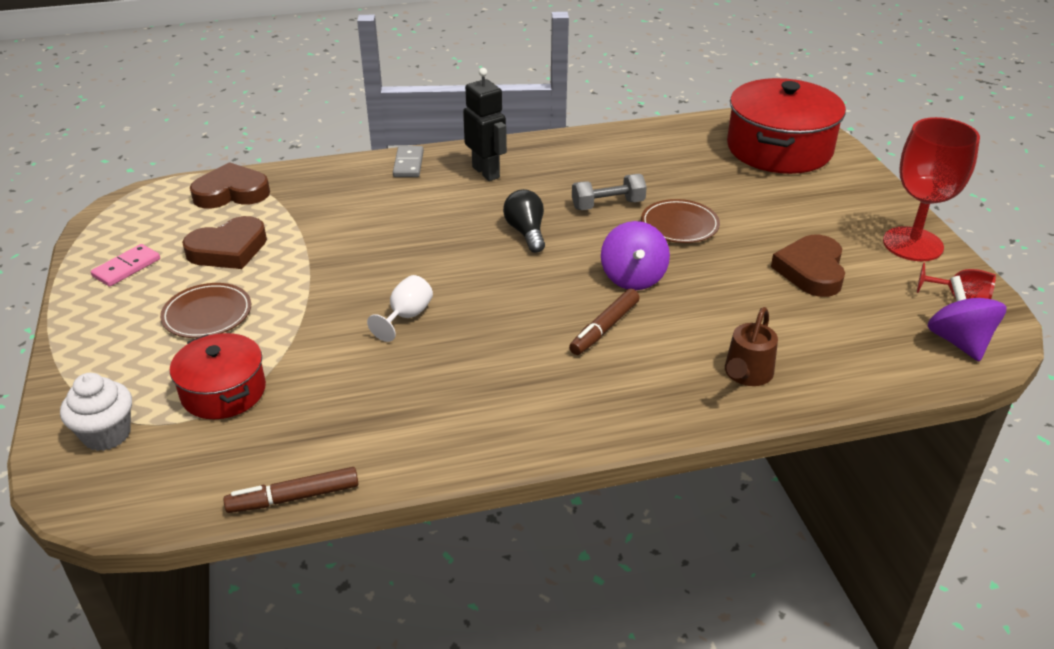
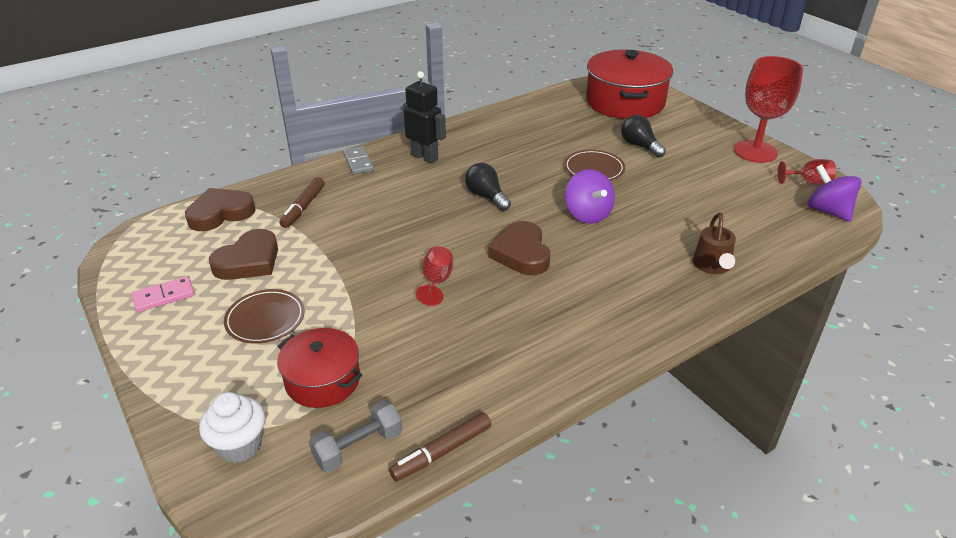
camera: 20 degrees left, 0 degrees up
(127, 268) = (164, 296): pink domino -> pink domino turned 45 degrees clockwise
(406, 316) = (436, 282): white goblet -> red goblet
(604, 328) = (592, 256): brown marker -> brown marker (303, 207)
(608, 205) = (533, 164): grey dumbbell -> grey dumbbell (358, 447)
(759, 208) = (639, 146): none -> black light bulb
(811, 271) = (704, 183): brown heart -> brown heart (521, 253)

